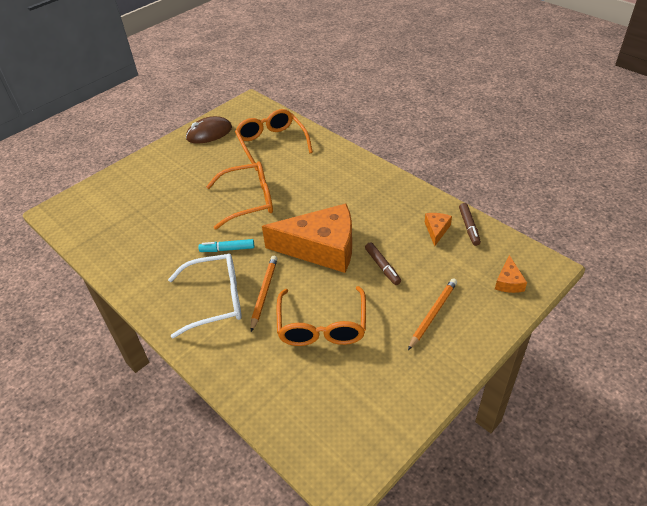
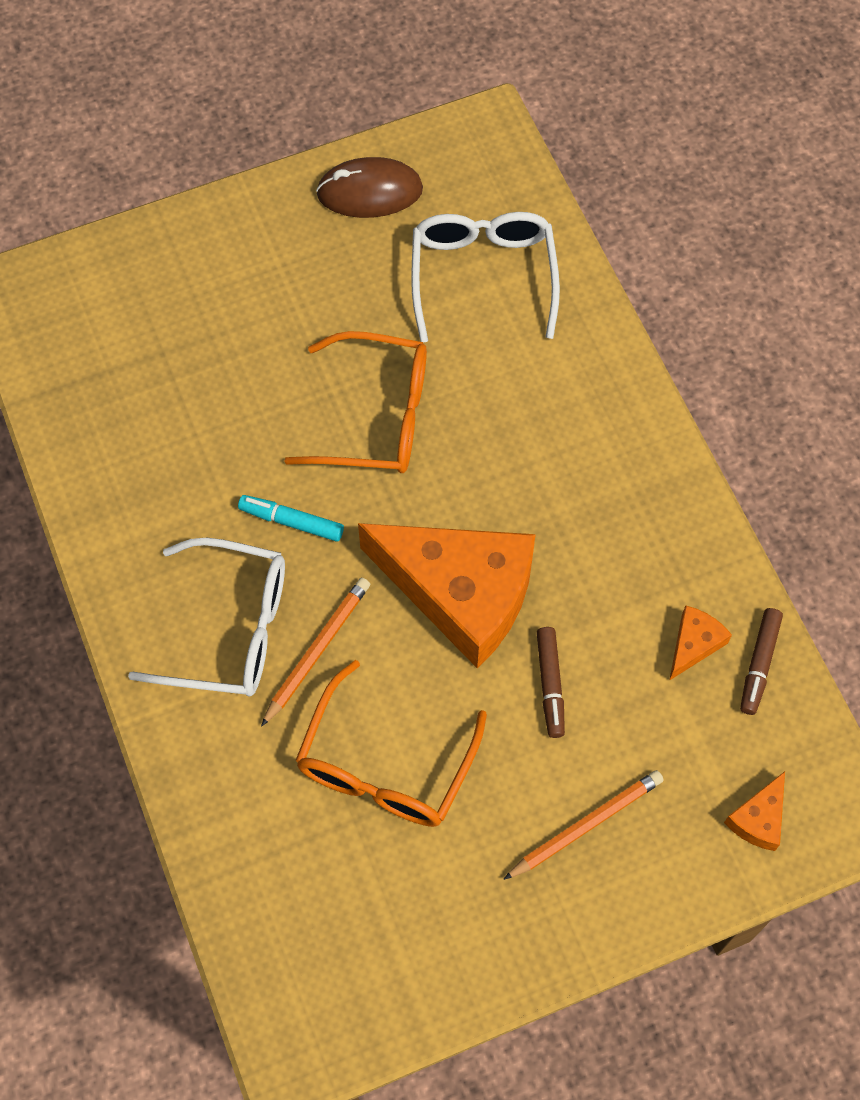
camera: 20 degrees right, 20 degrees up
(271, 143) = (483, 275): orange glasses -> white glasses

